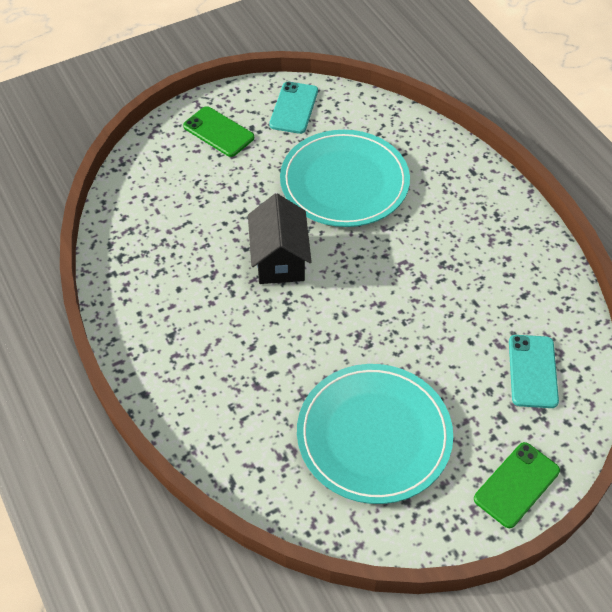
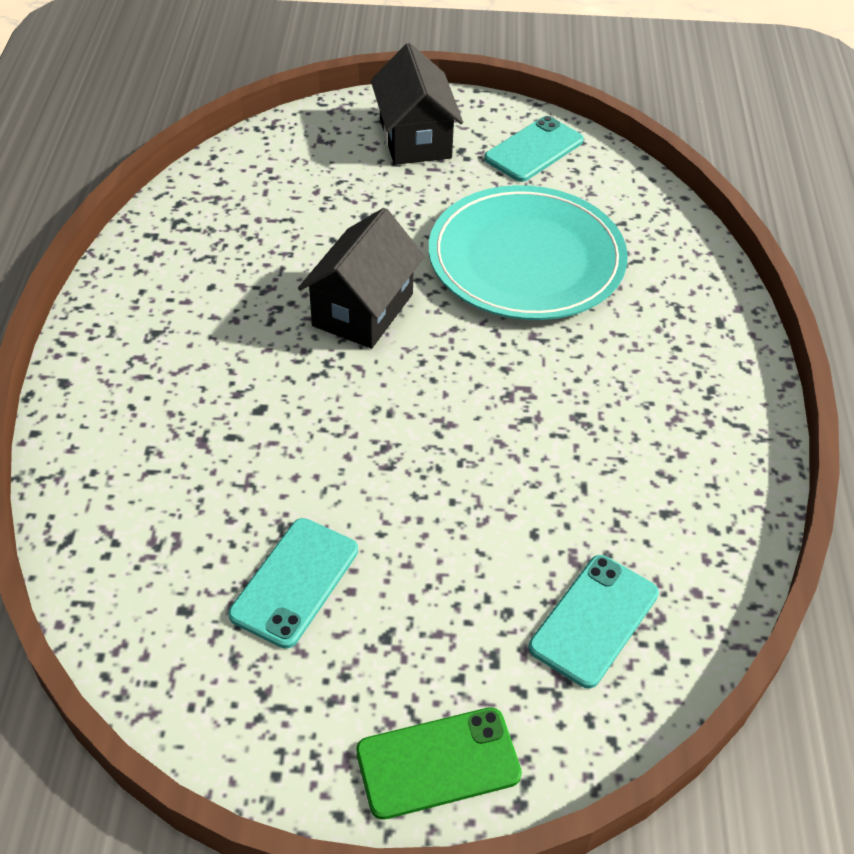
camera: 30 degrees right, 5 degrees down
(218, 132) = (415, 138): green phone -> black house
(374, 435) = (295, 582): turquoise plate -> turquoise phone

